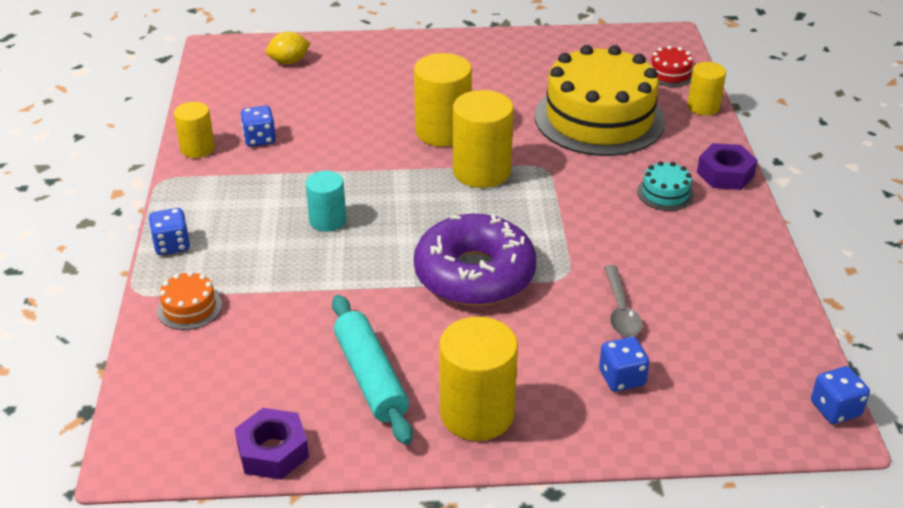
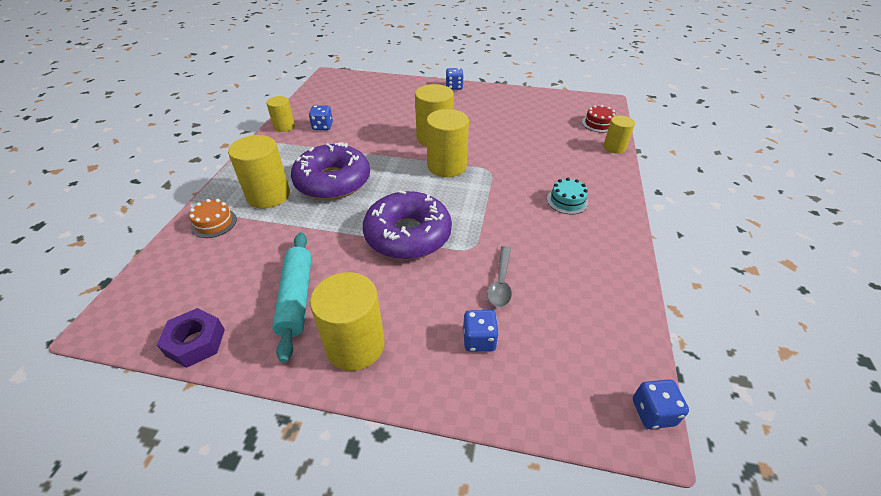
camera: 15 degrees right, 5 degrees up
(172, 245) = (231, 181): blue dice -> blue dice (454, 87)
(244, 256) = (268, 195): none -> yellow cylinder
(289, 62) = (365, 87): yellow lemon -> none
(327, 220) = (333, 181): turquoise cylinder -> purple donut
(599, 118) = (539, 145): yellow cake -> none
(725, 174) = (616, 194): purple nut -> none

